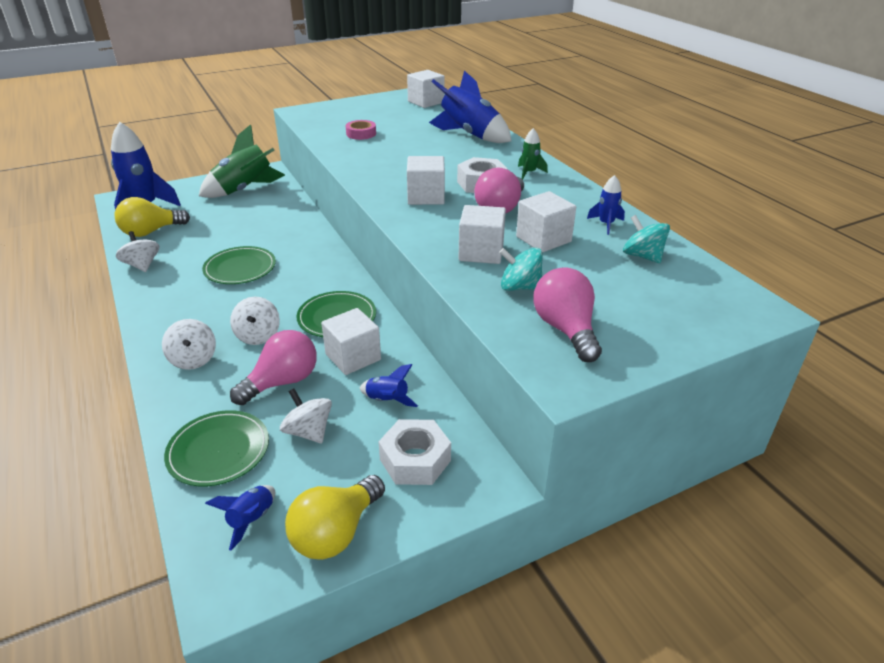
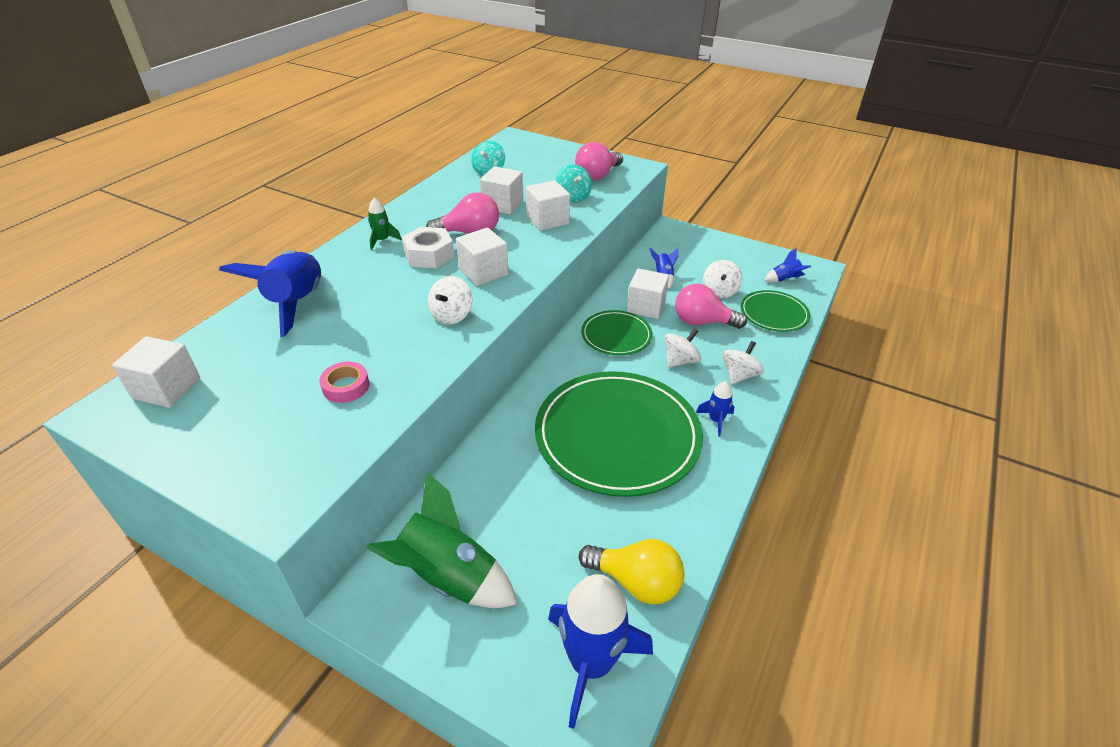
camera: 125 degrees left, 5 degrees up
(142, 265) = (693, 520): white spinning top -> white spinning top (451, 315)
(240, 268) = (617, 435): green plate -> green plate, size x1.98
(336, 532) = (754, 255): yellow light bulb -> none
(415, 460) = (689, 252): white nut -> none
(606, 224) = (454, 190): blue rocket -> blue rocket (716, 420)

